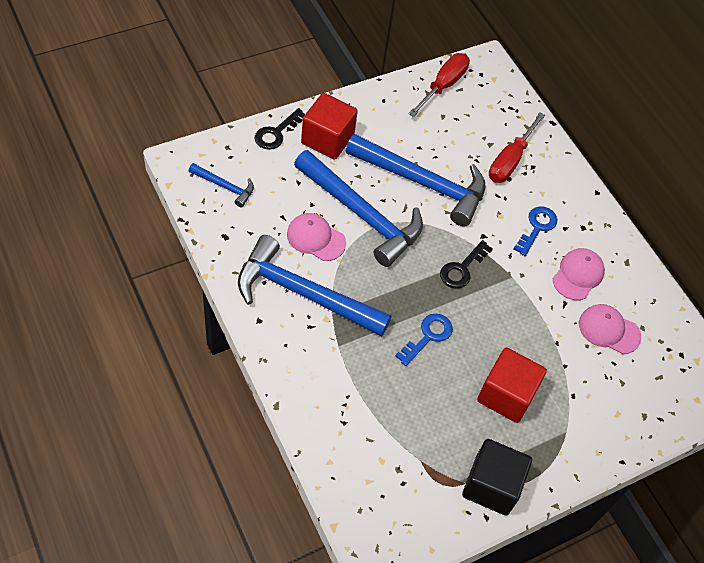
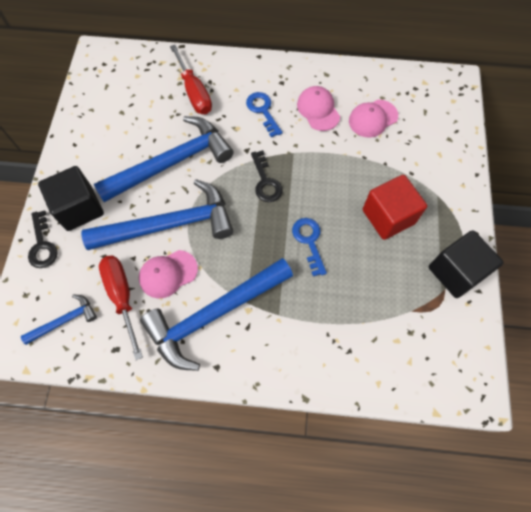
camera: 50 degrees left, 10 degrees up
(327, 139) = (79, 208): red cube -> black cube
(443, 86) = (94, 95): red screwdriver -> red screwdriver (122, 297)

